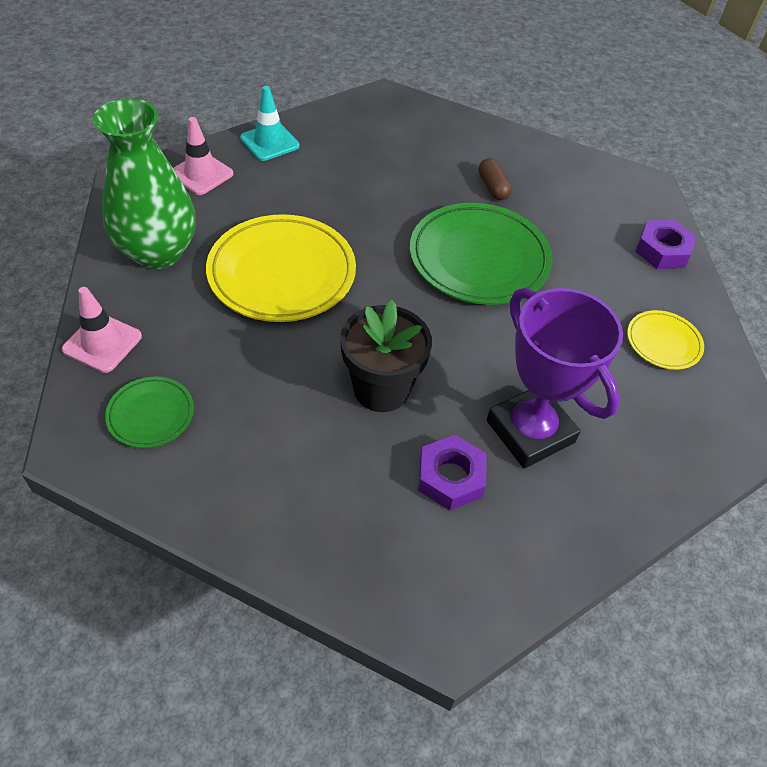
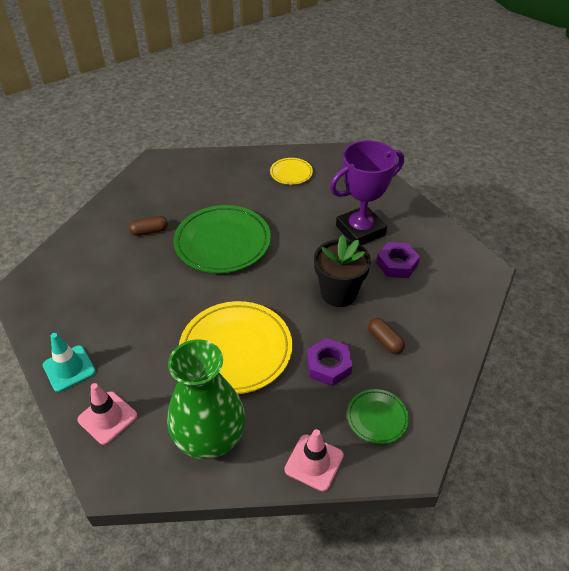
camera: 85 degrees left, 5 degrees down
(283, 440) = (385, 341): none -> brown capsule
(662, 250) = (217, 163): purple nut -> purple nut (328, 366)

